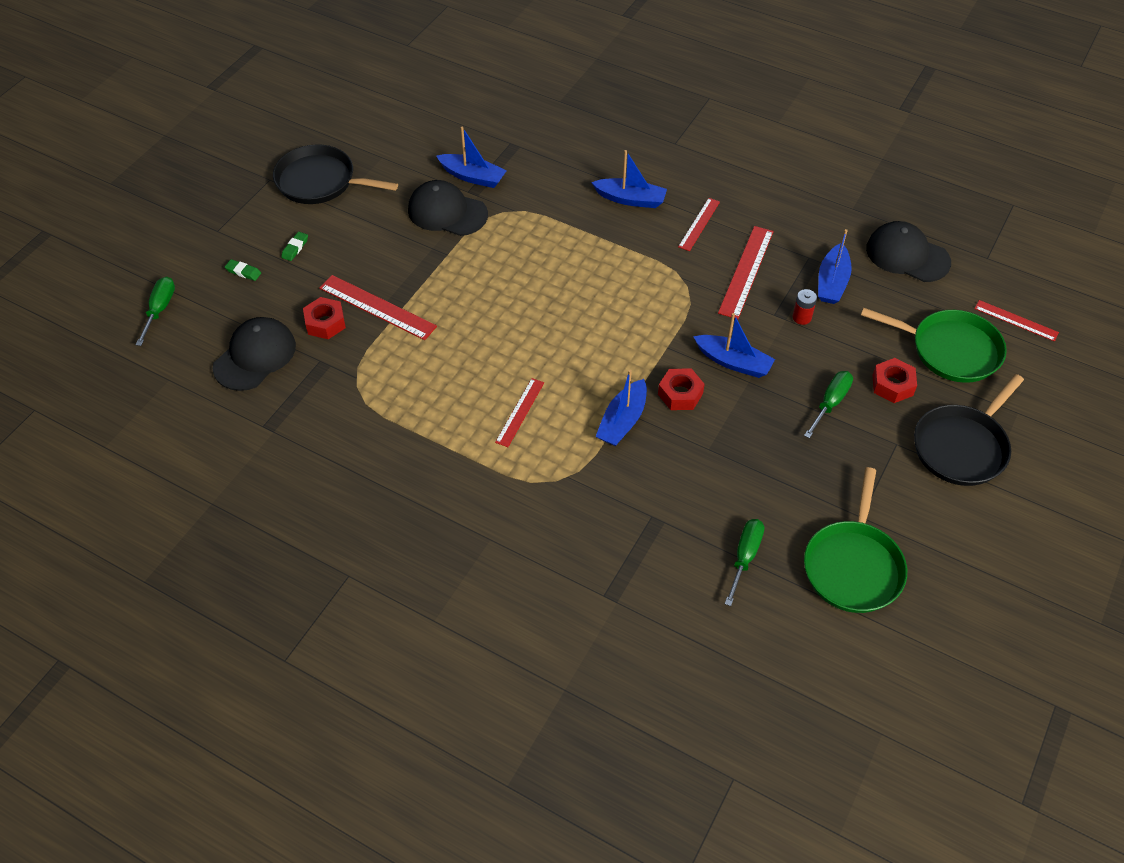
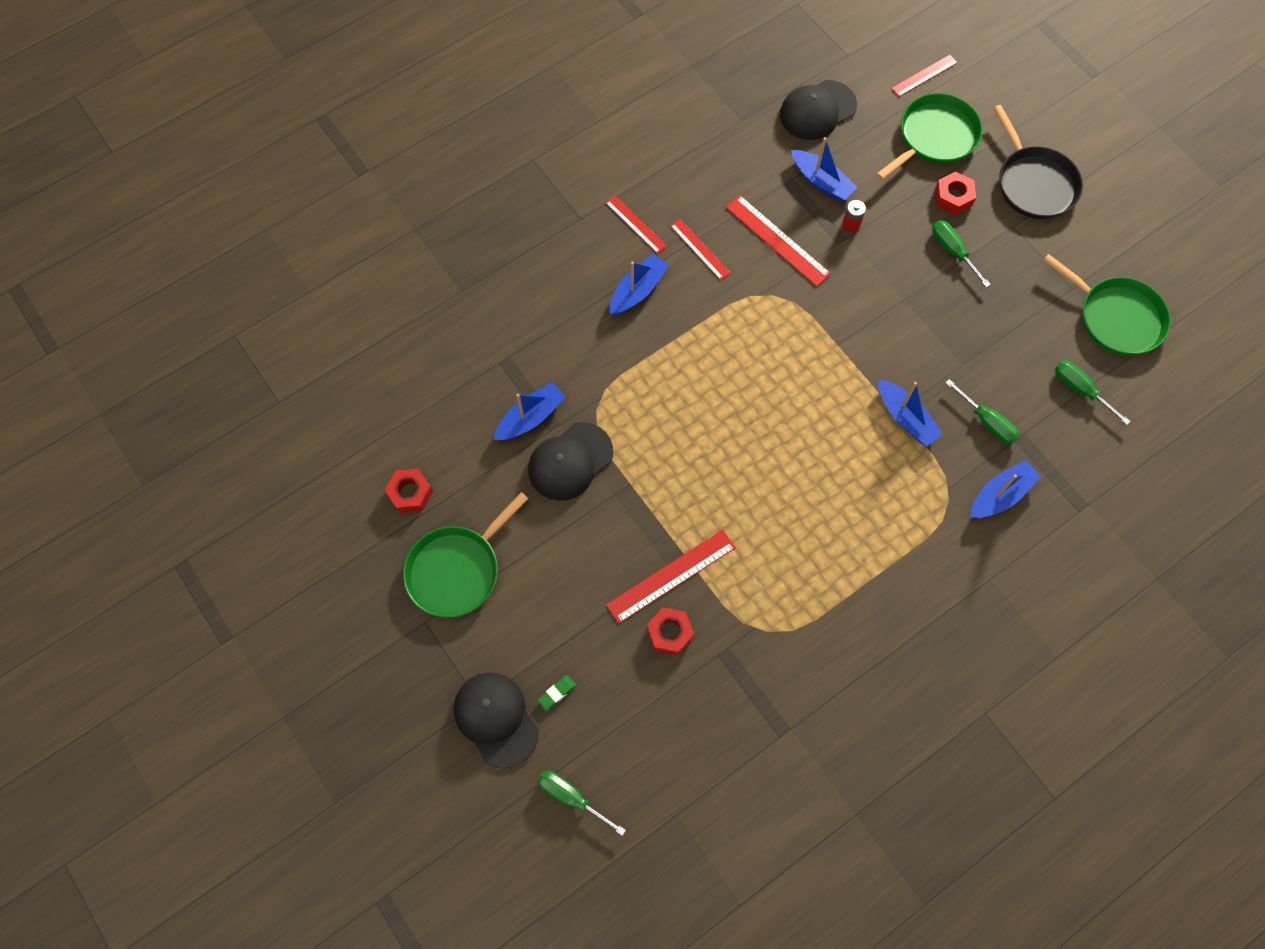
camera: 65 degrees left, 15 degrees up
(255, 356) = (684, 717): black cap -> black cap (496, 719)
(295, 248) = (547, 629): green eraser -> none
(320, 181) = (457, 570): black pan -> green pan
(520, 412) = (860, 498): red ruler -> red ruler (635, 224)
(658, 487) = (987, 422): none -> green screwdriver
(680, 394) = (895, 359): red nut -> red nut (410, 493)
(733, 362) = (877, 301): blue boat -> blue boat (1000, 495)

